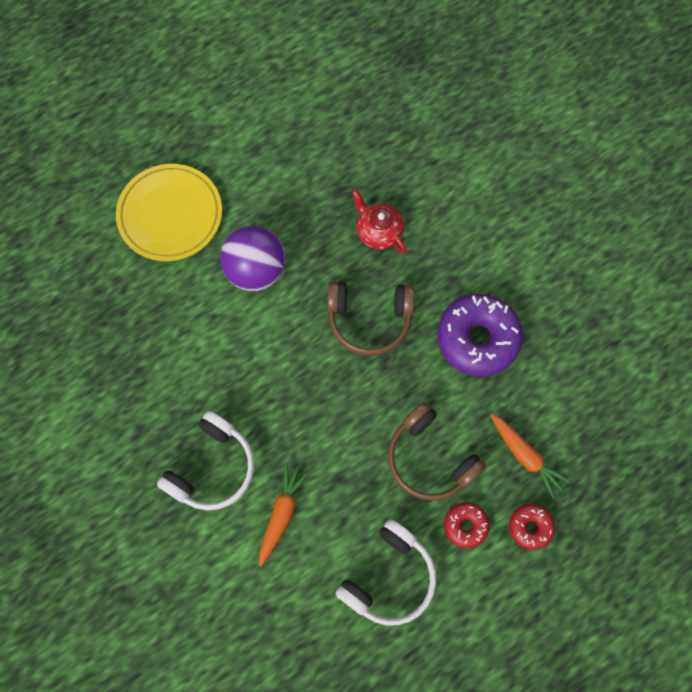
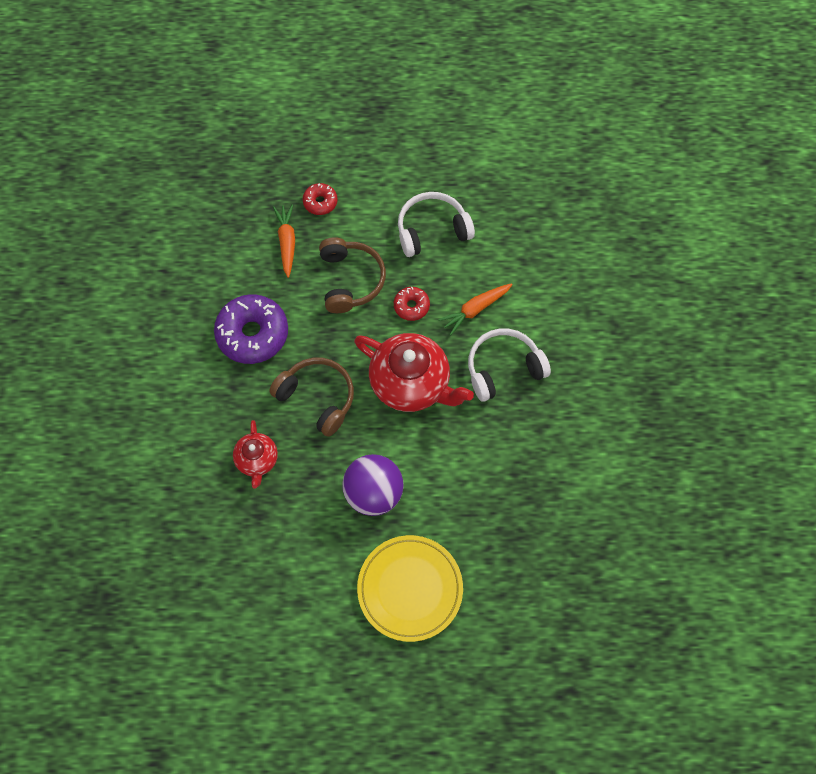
camera: 145 degrees left, 5 degrees down
(292, 392) = (411, 383): none -> red teapot
(465, 525) = (360, 228): red donut -> red donut (411, 306)

